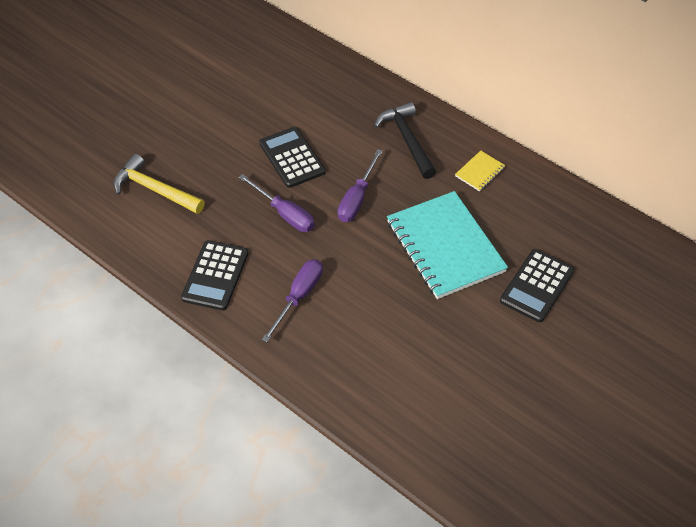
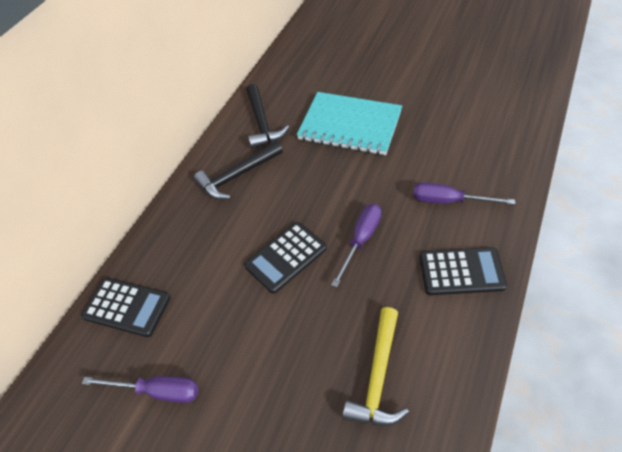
camera: 100 degrees left, 0 degrees up
(357, 199) = (321, 192): purple screwdriver -> purple screwdriver (157, 391)
(445, 247) = (350, 125): turquoise notebook -> turquoise notebook turned 60 degrees clockwise
(480, 172) = (262, 123): yellow notebook -> black hammer
(536, 286) = (363, 74): black calculator -> black calculator (127, 307)

